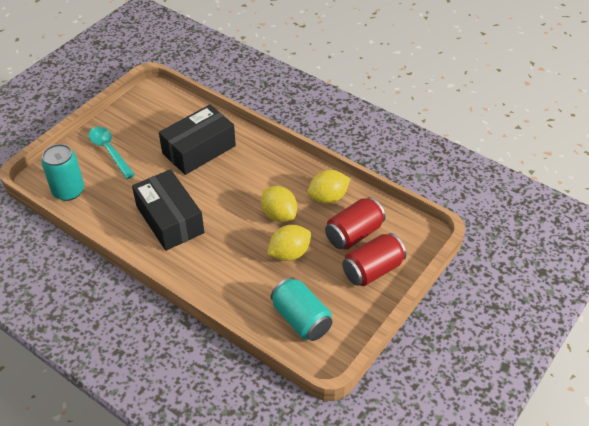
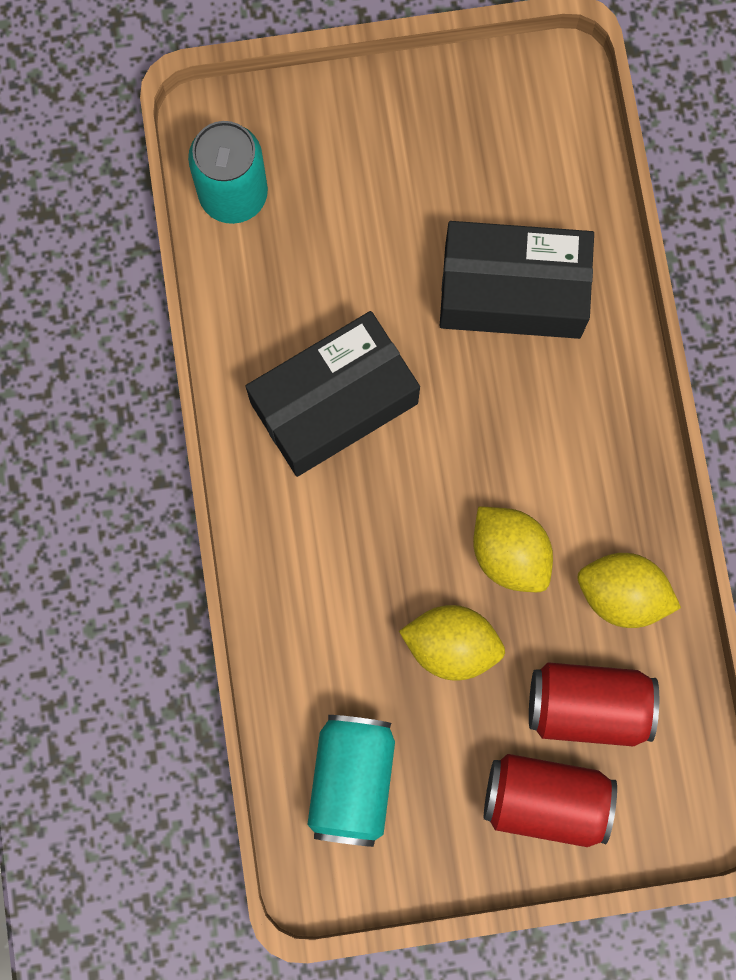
camera: 45 degrees right, 30 degrees up
(109, 151) = (367, 159): turquoise spoon -> none
(170, 219) = (334, 403): black box -> black box turned 45 degrees clockwise
(279, 214) = (509, 554): yellow lemon -> yellow lemon turned 45 degrees counterclockwise

